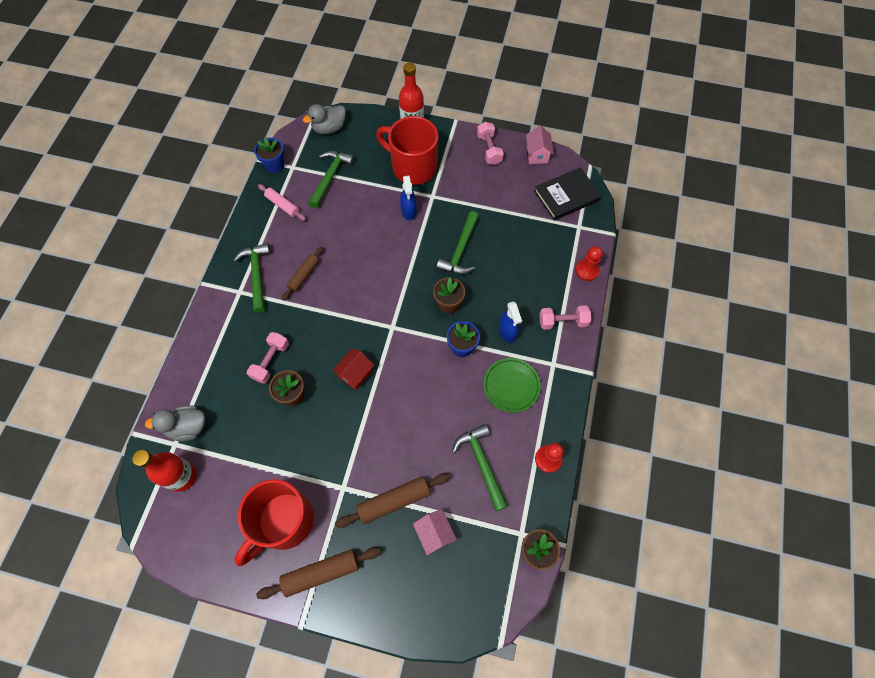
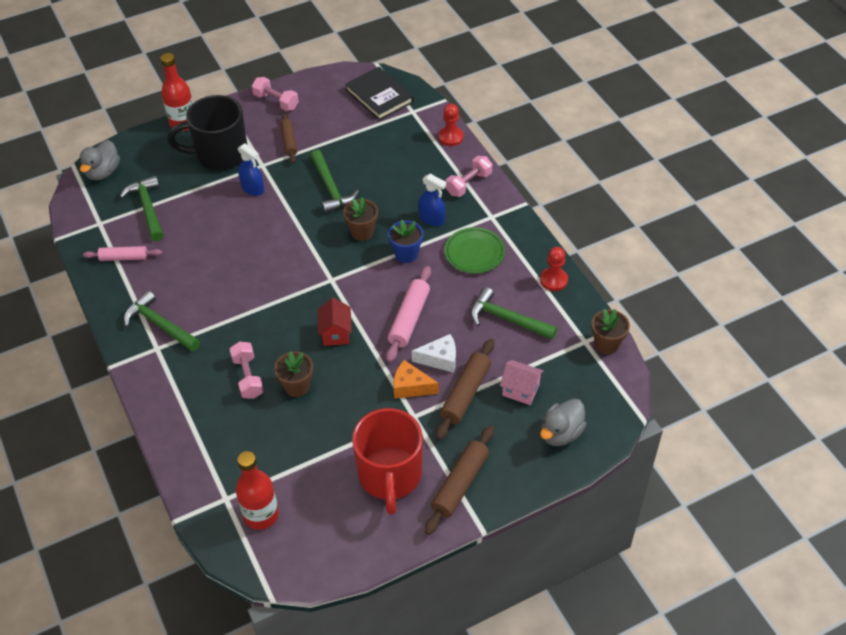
camera: 40 degrees left, 15 degrees down
(187, 427) = (224, 478): grey duck -> grey duck (561, 433)
(275, 165) = (79, 232): blue flower pot -> none
(304, 275) = (207, 296): brown rolling pin -> brown rolling pin (289, 141)
(363, 462) = (411, 387): none -> orange cheese
(403, 456) = (440, 359): none -> white cheese
(412, 167) = (220, 154): red mug -> black mug
(414, 404) = (409, 319): none -> pink rolling pin
(537, 155) = (323, 81): pink house -> none
(566, 196) = (379, 96): black book -> black book turned 60 degrees counterclockwise

